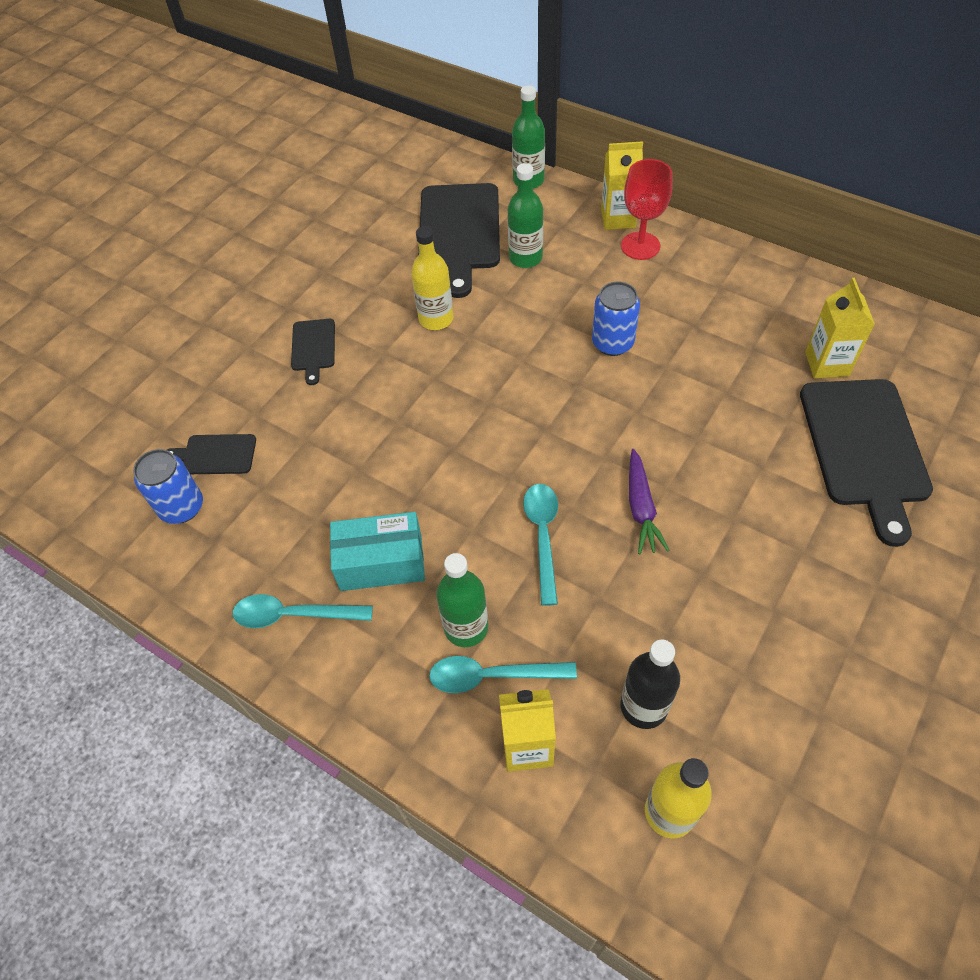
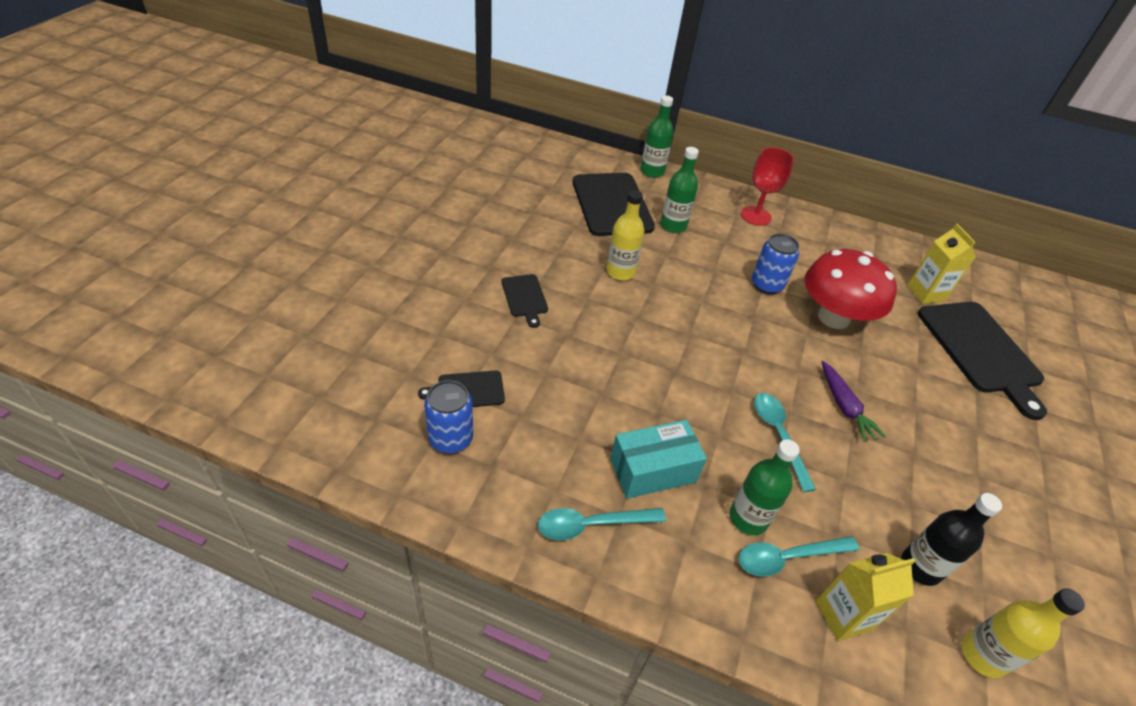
camera: 20 degrees left, 10 degrees down
(618, 218) = (731, 197): yellow carton -> none
(681, 391) = (833, 317): none -> red mushroom

